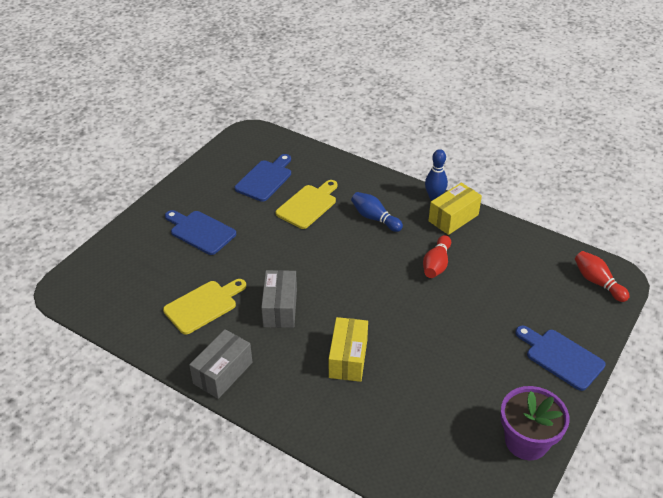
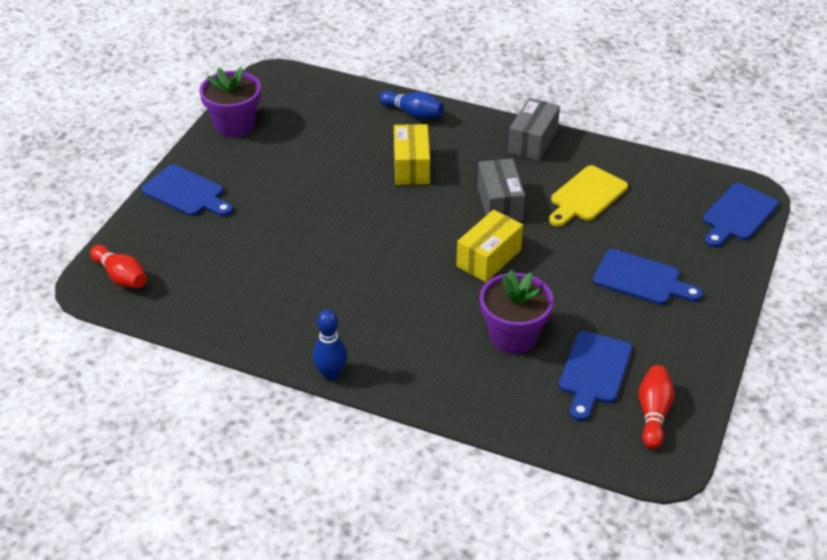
camera: 170 degrees right, 0 degrees up
(92, 272) = (737, 215): none -> blue cutting board
(308, 205) = (513, 336): yellow cutting board -> purple flower pot
(374, 218) = (414, 328): blue bowling pin -> blue bowling pin (413, 113)
(436, 264) = (324, 274): red bowling pin -> red bowling pin (653, 413)
(453, 218) = (302, 342): yellow box -> yellow box (488, 258)

